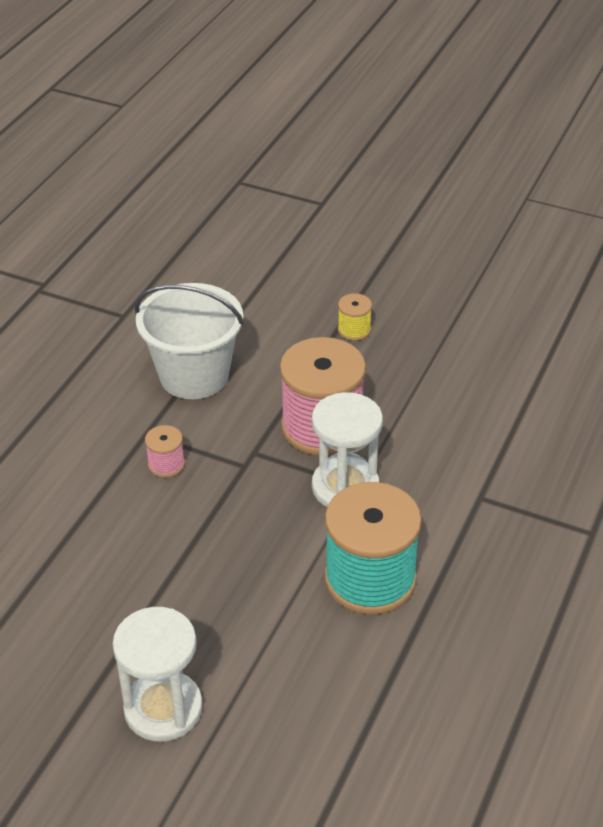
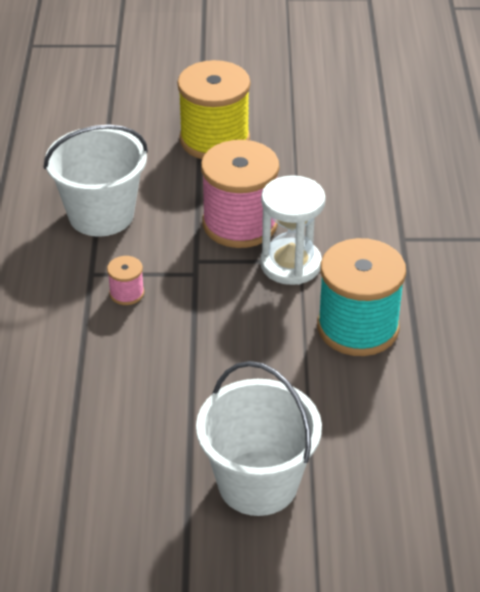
camera: 25 degrees left, 0 degrees up
(163, 708) = (258, 483): white hourglass -> white bucket
(354, 330) = (214, 140): yellow spool -> yellow spool, size x2.29

